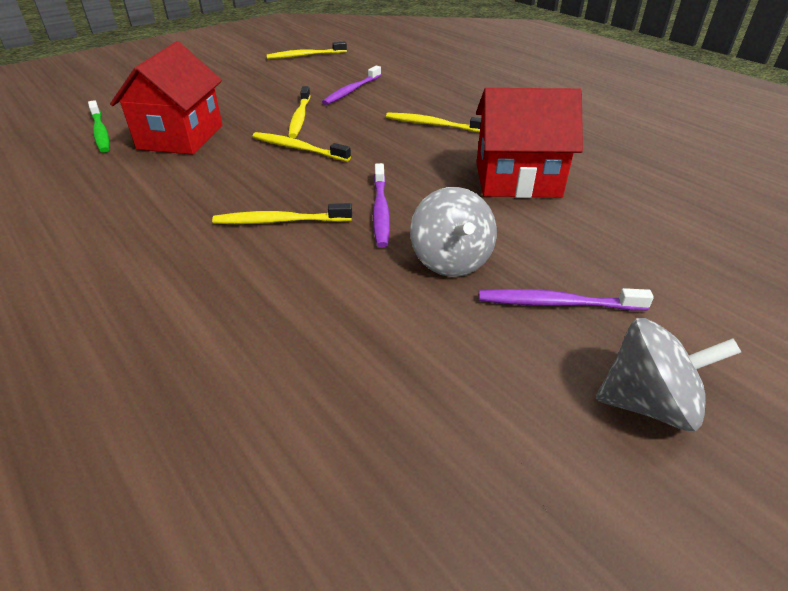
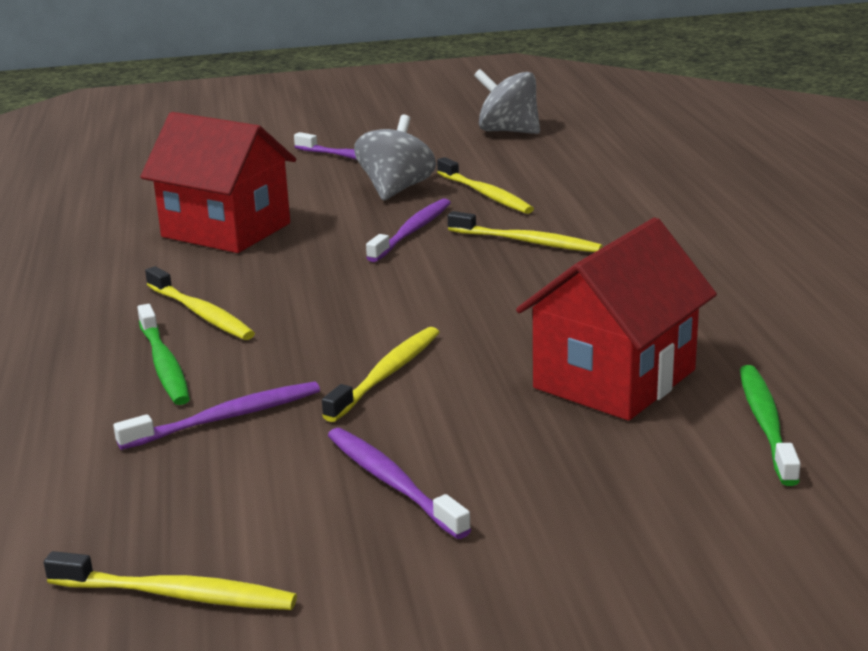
camera: 150 degrees left, 15 degrees down
(262, 86) = (392, 482): none -> purple toothbrush
(298, 148) = (438, 318): yellow toothbrush -> yellow toothbrush (485, 194)
(410, 102) = (164, 364): none -> green toothbrush
(648, 403) = (373, 125): grey spinning top -> grey spinning top (508, 131)

